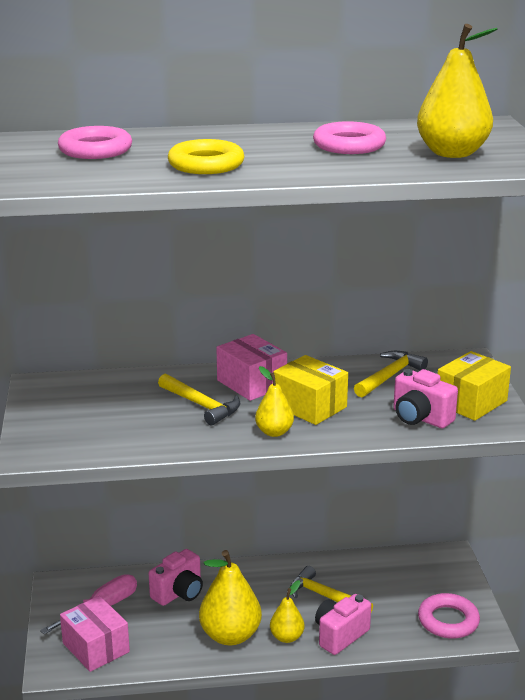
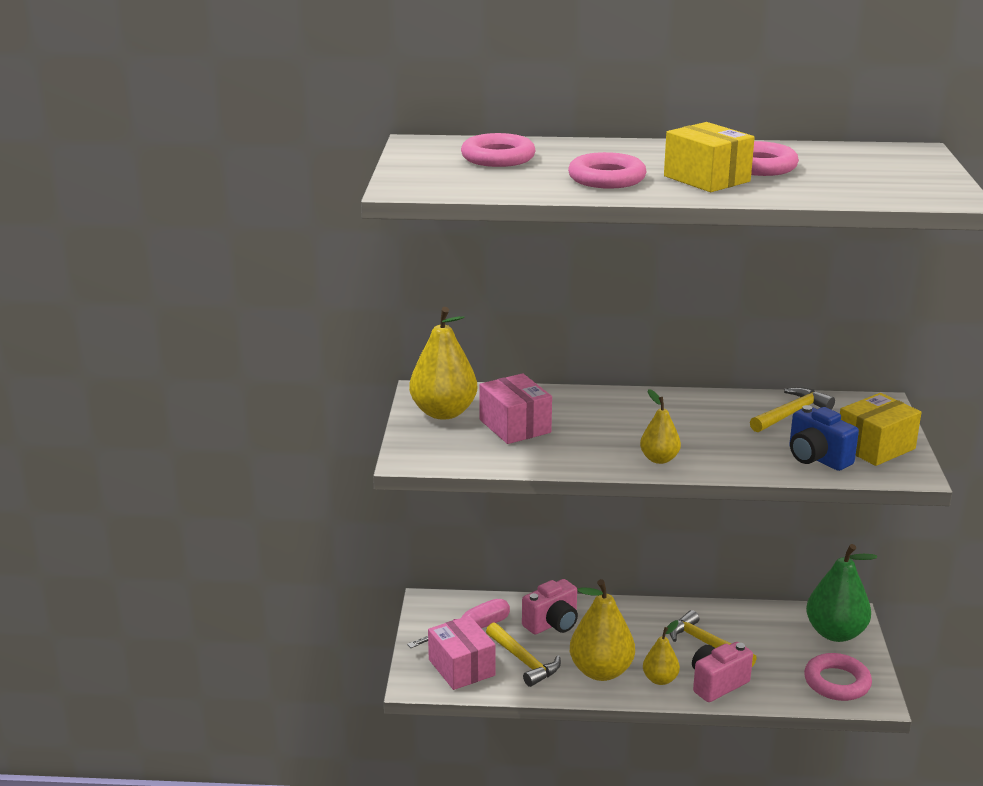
camera: 10 degrees right, 0 degrees up
(201, 405) = (587, 426): yellow hammer -> yellow hammer (523, 661)
(206, 164) = (607, 178): yellow ring -> pink ring
(251, 383) = (643, 409): pink box -> pink box (515, 426)
(310, 406) = (700, 437): yellow box -> yellow box (706, 179)
(420, 418) = (817, 458): pink camera -> blue camera
(440, 573) = (835, 633): none -> green pear
(452, 153) = (867, 180): yellow pear -> yellow pear (443, 412)

